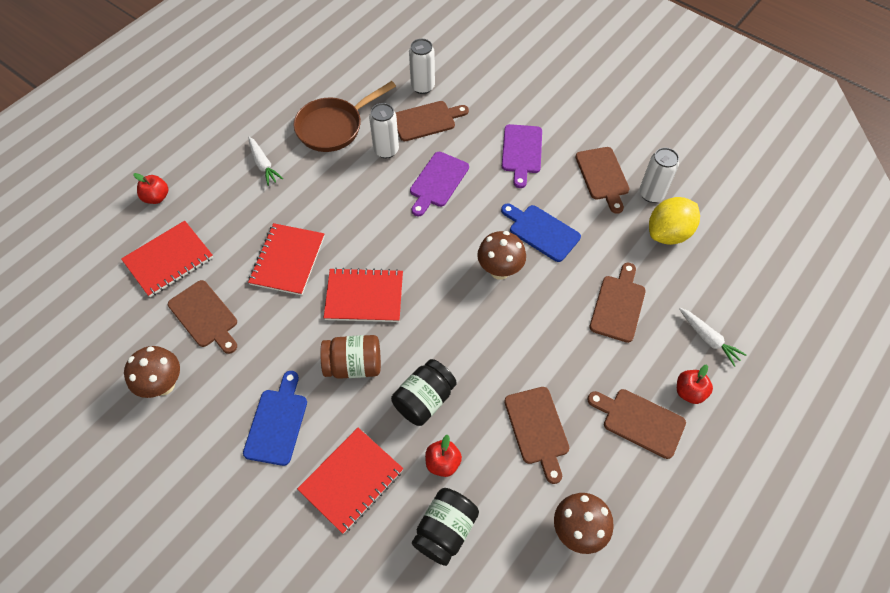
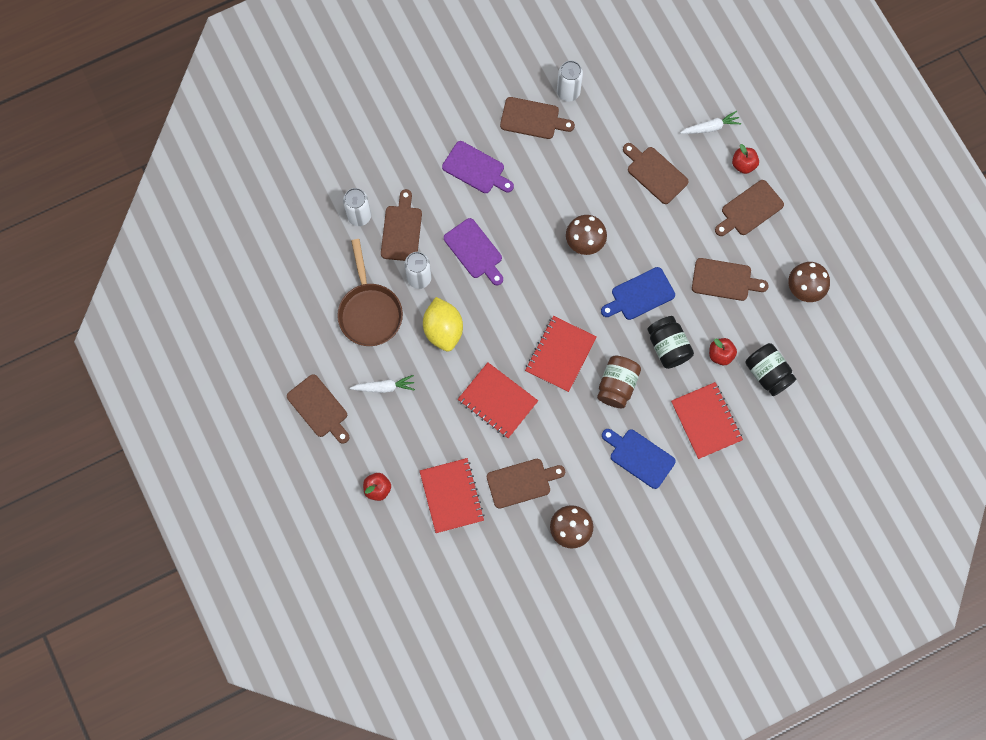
camera: 65 degrees left, 15 degrees up
(222, 126) = (319, 408): none -> brown cutting board
(541, 231) = (563, 194): blue cutting board -> blue cutting board (640, 295)
(668, 233) = (610, 101): yellow lemon -> yellow lemon (443, 330)

